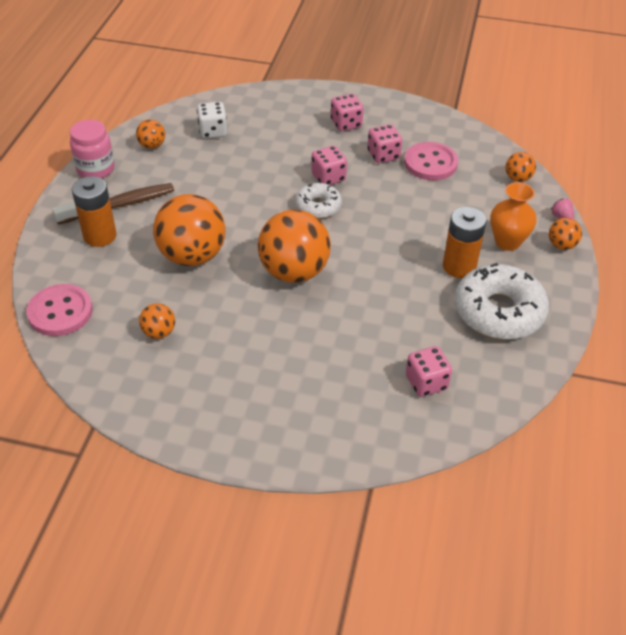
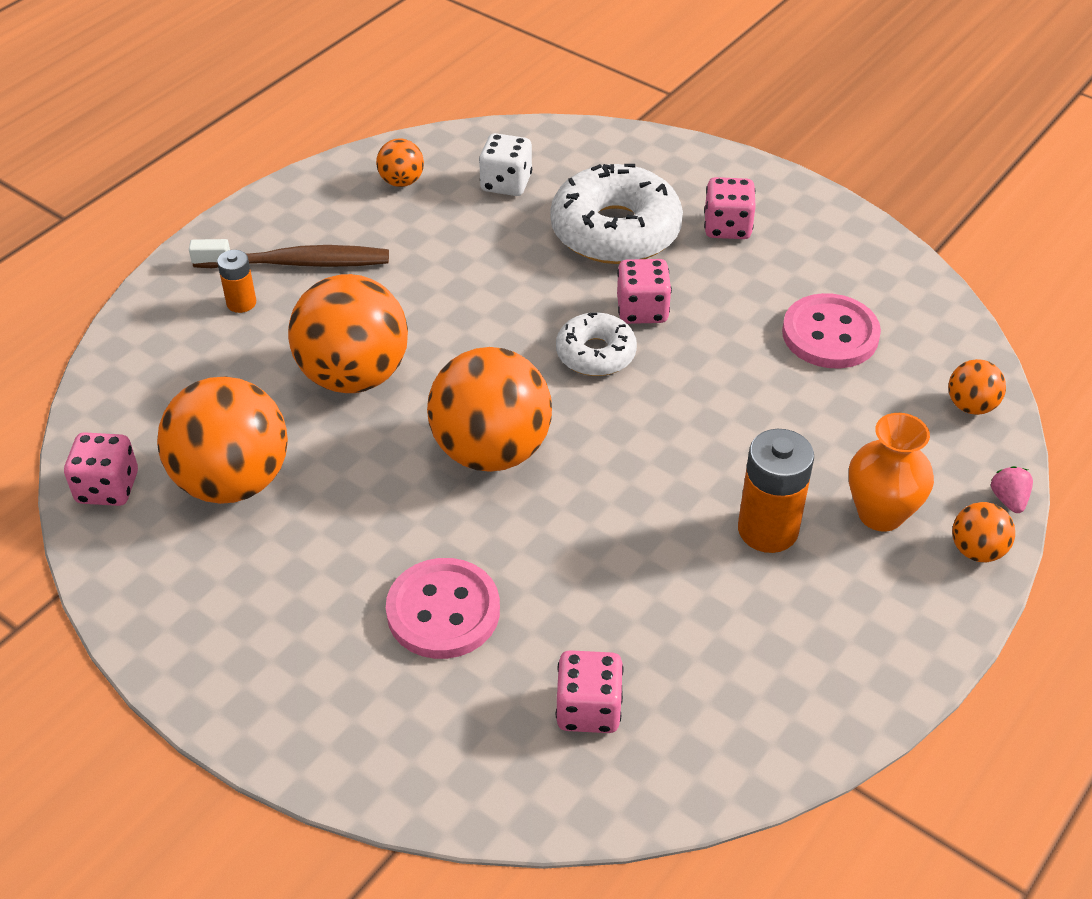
camera: 25 degrees right, 0 degrees up
(60, 312) = (117, 403): pink button -> pink button (443, 611)
(95, 169) = (298, 196): pink jar -> none
(100, 236) = (241, 303): orange battery -> orange battery, size x0.56
(159, 332) = (233, 481): orange ball -> orange ball, size x2.15
(383, 155) = (757, 298): pink dice -> pink dice (108, 488)
(498, 311) = (788, 631): white donut -> white donut (615, 231)

